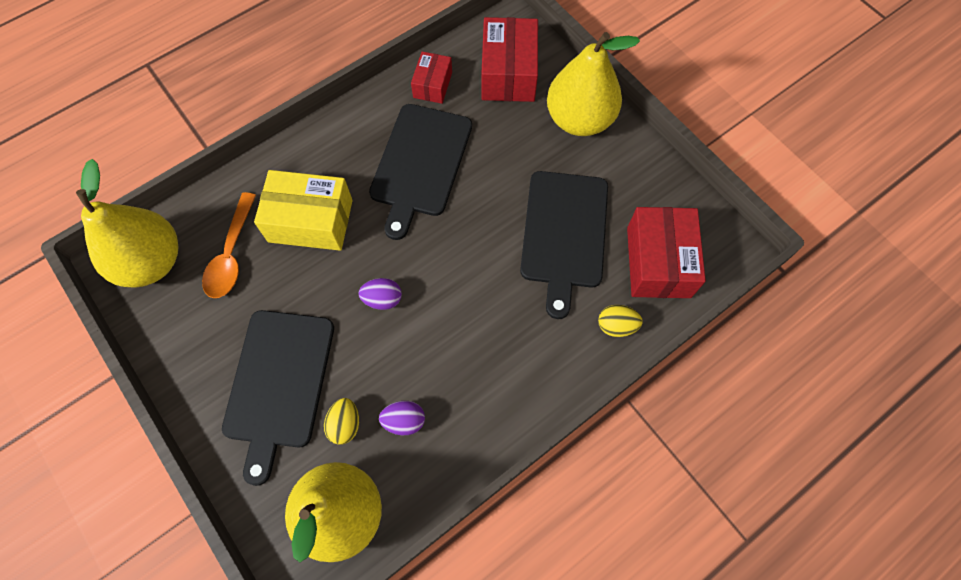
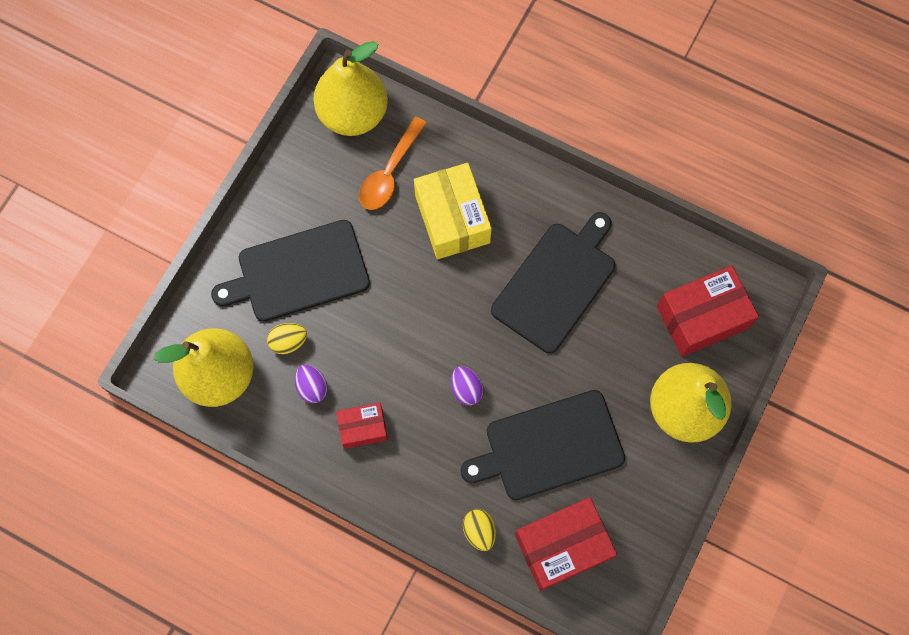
camera: 65 degrees right, 5 degrees up
(231, 255) = (389, 172): orange spoon -> orange spoon turned 45 degrees counterclockwise
(383, 299) = (408, 317): purple egg -> purple egg (466, 389)
(420, 164) = (556, 283): black cutting board -> black cutting board turned 135 degrees clockwise
(432, 85) = (649, 252): red box -> red box (363, 428)

